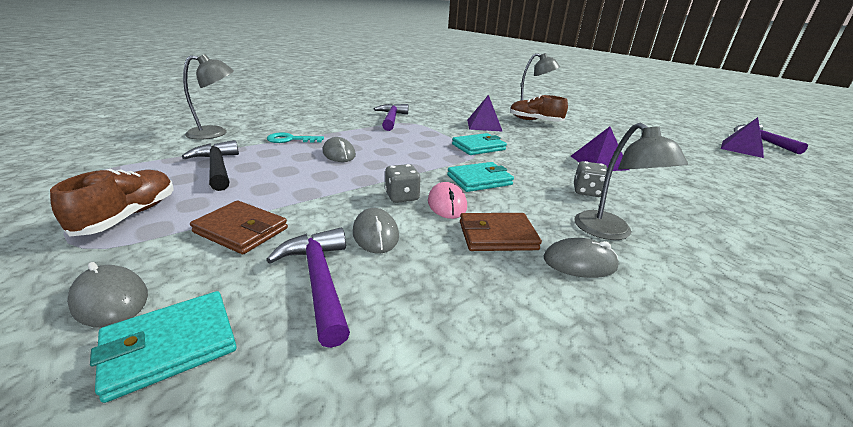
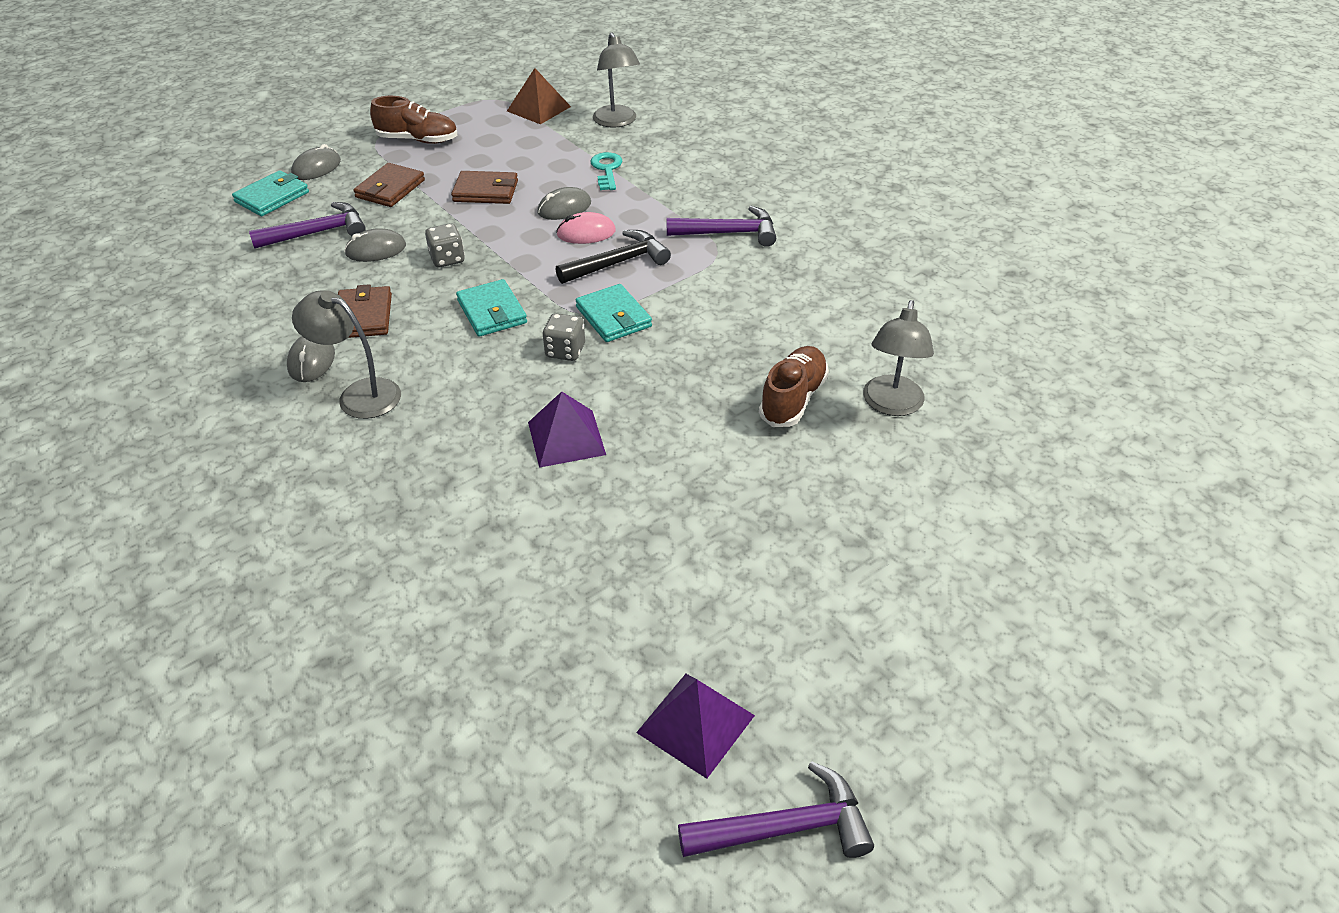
camera: 90 degrees right, 15 degrees up
(146, 156) = (539, 108): none -> brown pyramid
(170, 346) = (272, 197): turquoise wallet -> turquoise wallet turned 75 degrees clockwise
(217, 168) = (514, 149): black hammer -> black hammer (618, 263)
(290, 180) = (486, 191): none -> brown wallet
(447, 204) = (429, 287): pink mouse -> pink mouse (586, 233)
(484, 125) = (733, 329): purple pyramid -> none
(587, 191) = (459, 399): grey dice -> grey dice (565, 351)
(610, 232) = (359, 394): grey lamp -> grey lamp turned 45 degrees clockwise

